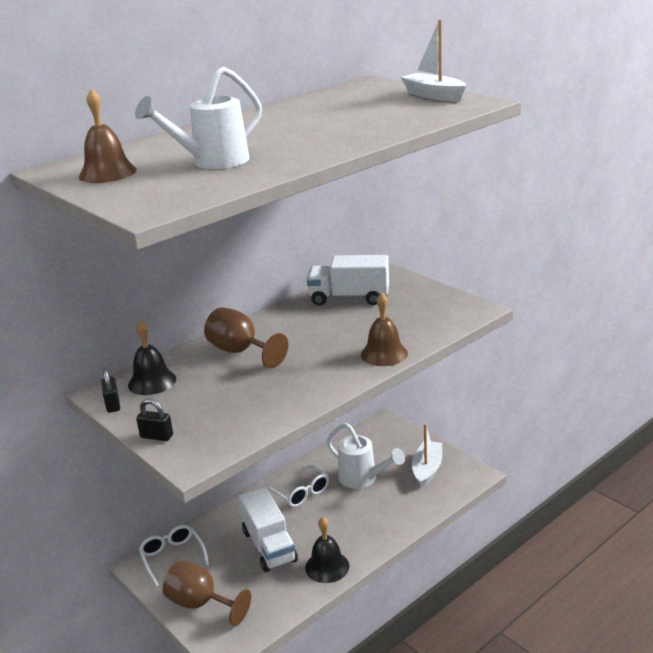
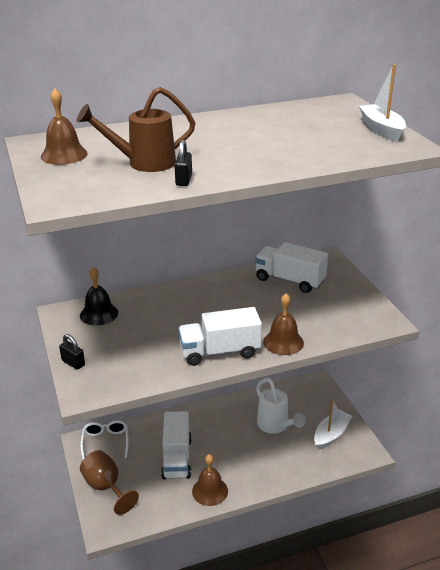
camera: 20 degrees right, 5 degrees up
(113, 405) = (61, 325): black padlock -> black padlock (184, 180)
(212, 163) = (143, 163): white watering can -> brown watering can
(240, 351) = (176, 306): brown goblet -> none
(301, 493) = (223, 421): white glasses -> none
(322, 380) = (220, 352): none -> white truck
(327, 566) = (210, 491): black bell -> brown bell

